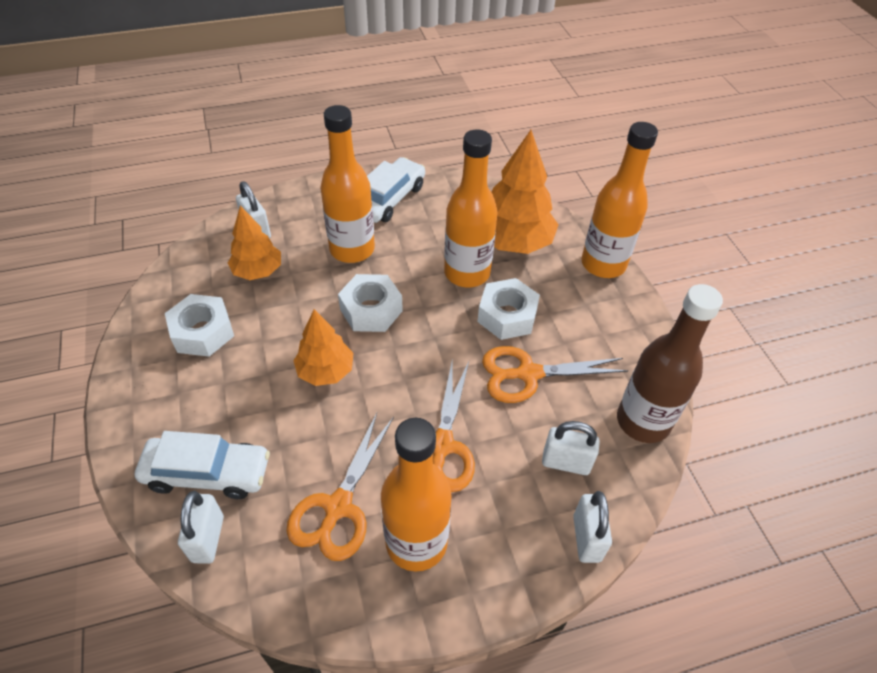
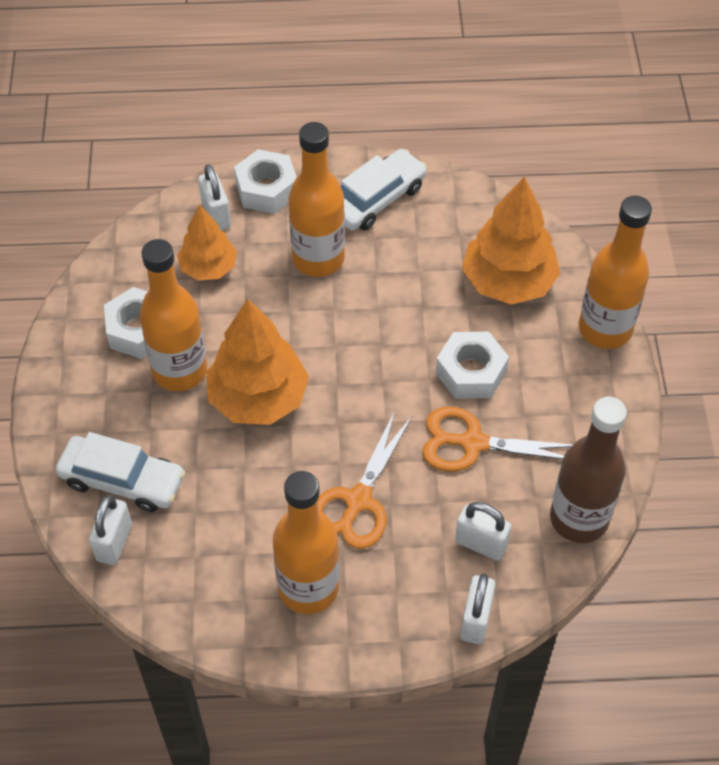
camera: 15 degrees right, 5 degrees up
(325, 371) = (258, 398): orange tree -> orange tree, size x1.61
(338, 507) = (241, 539): orange scissors -> none
(371, 310) = (322, 337): white nut -> white nut (266, 189)
(467, 273) = (441, 312): orange bottle -> orange bottle (180, 370)

